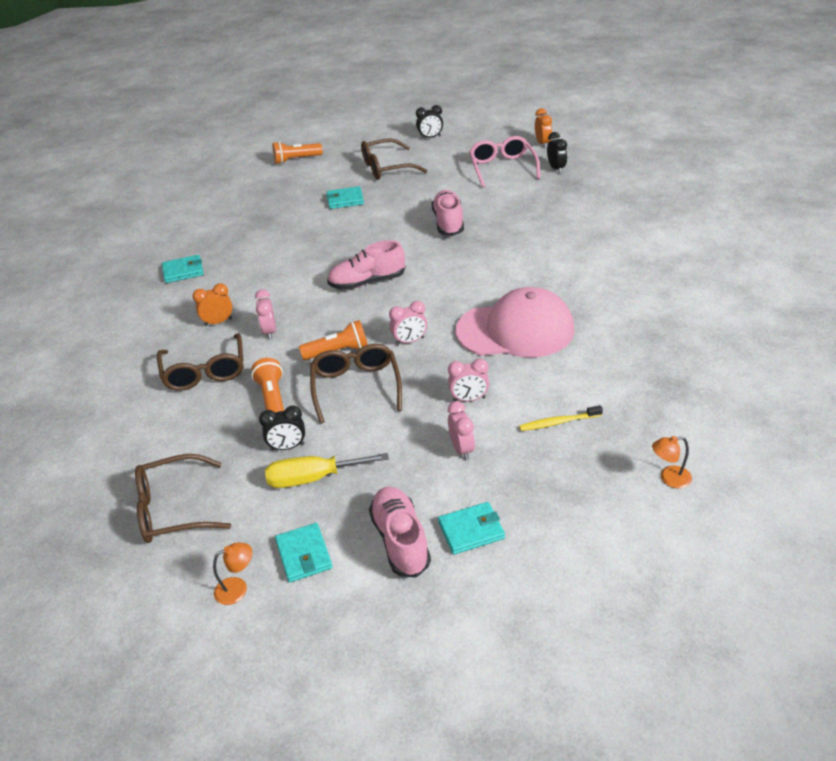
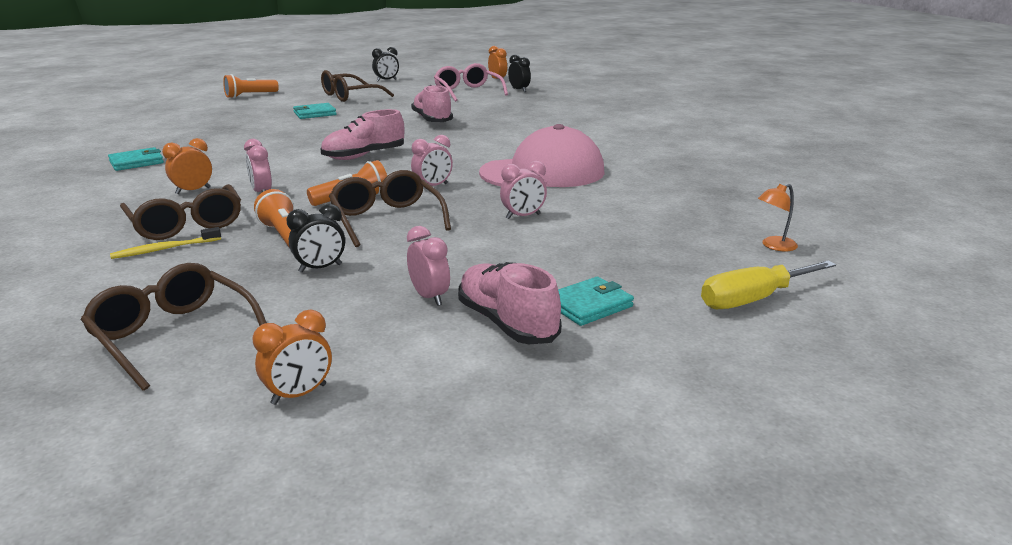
camera: 20 degrees left, 15 degrees down
(173, 509) = (173, 335): brown glasses -> brown glasses turned 75 degrees clockwise
(238, 588) = (299, 394): orange lamp -> orange clock
(304, 555) = (384, 351): turquoise wallet -> none
(313, 478) = (366, 288): yellow screwdriver -> yellow screwdriver (753, 299)
(462, 449) = (537, 249): pink clock -> pink clock (429, 297)
(558, 422) = (630, 222): yellow toothbrush -> yellow toothbrush (164, 249)

